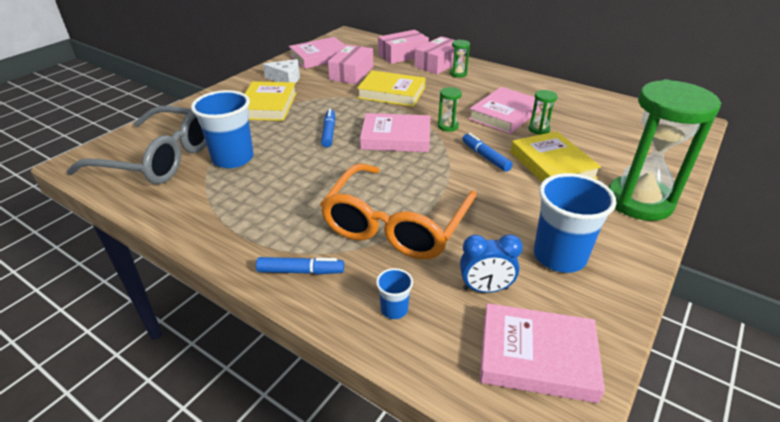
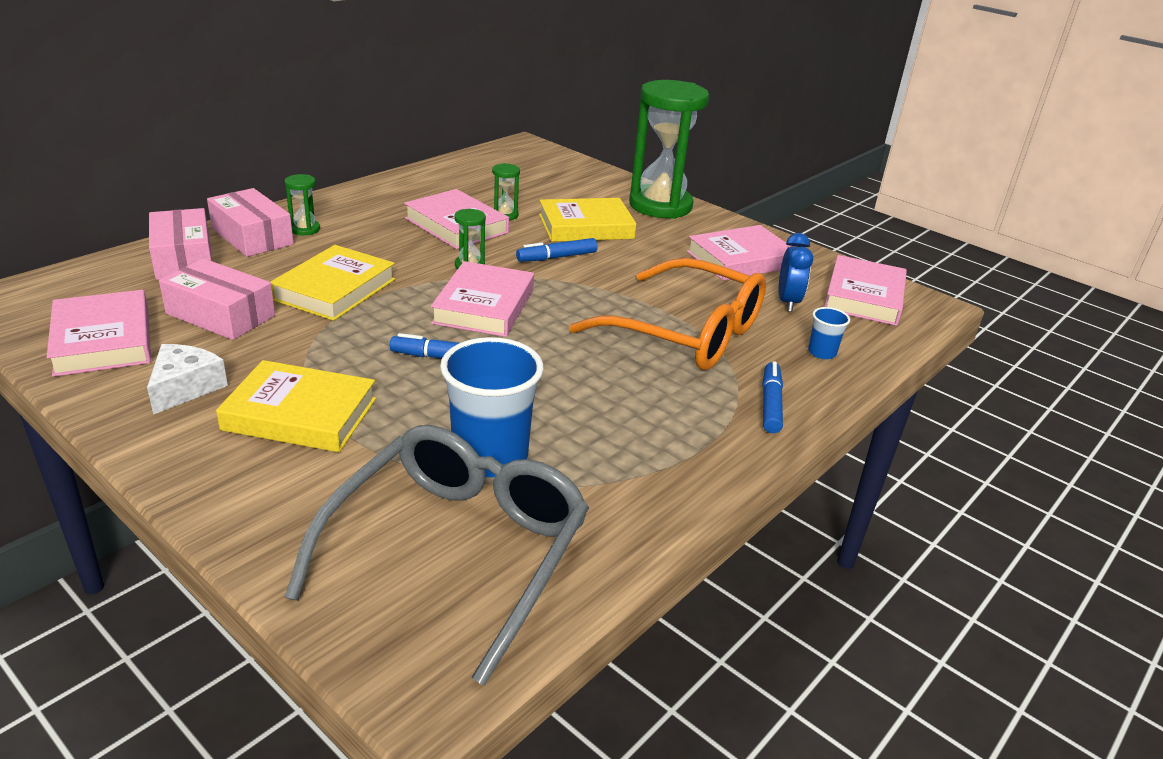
camera: 85 degrees left, 5 degrees down
(559, 256) = (741, 259): blue cup -> pink book

